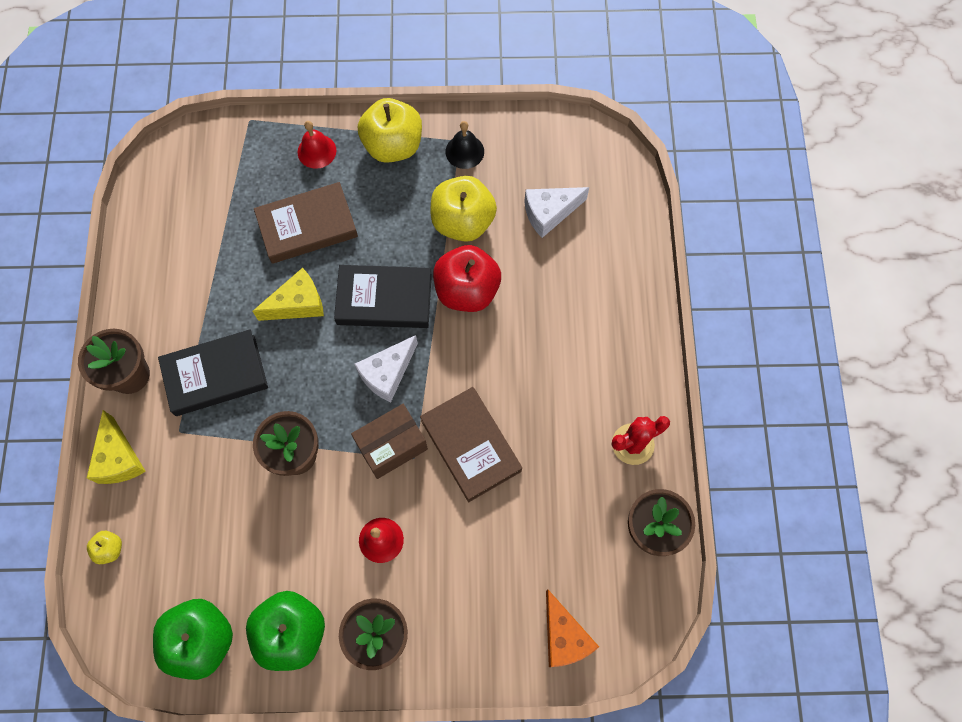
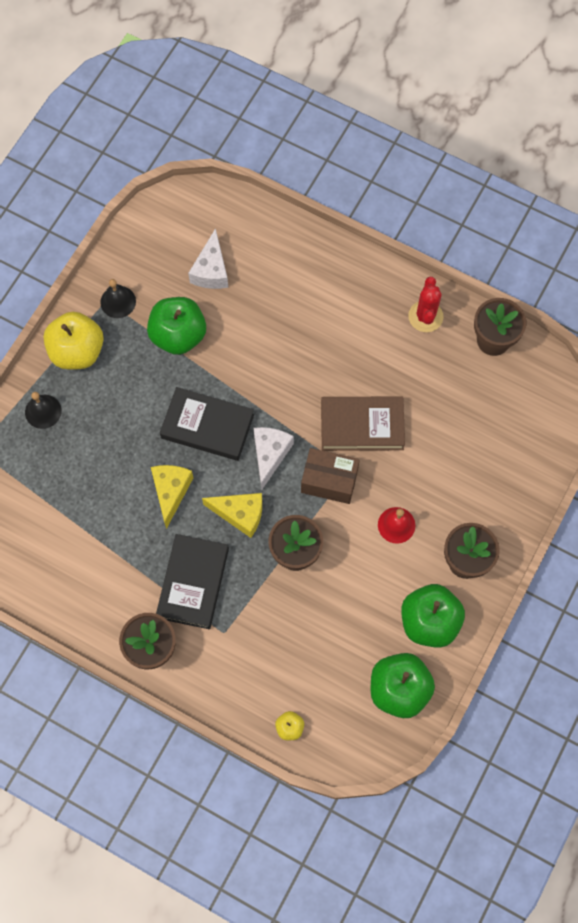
camera: 60 degrees left, 0 degrees up
(119, 458) = (219, 689): yellow cheese -> yellow cheese (240, 514)
(307, 226) = (107, 452): brown book -> none
(316, 151) = (43, 411): red bell -> black bell
(384, 299) = (207, 426): black book -> black book turned 75 degrees clockwise
(387, 373) = (270, 455): white cheese -> white cheese turned 150 degrees counterclockwise
(391, 446) = (329, 481): brown box -> brown box turned 75 degrees counterclockwise
(463, 222) = (178, 335): yellow apple -> green apple
(467, 290) = (238, 363): red apple -> none
(564, 636) = (534, 438): orange cheese -> none

